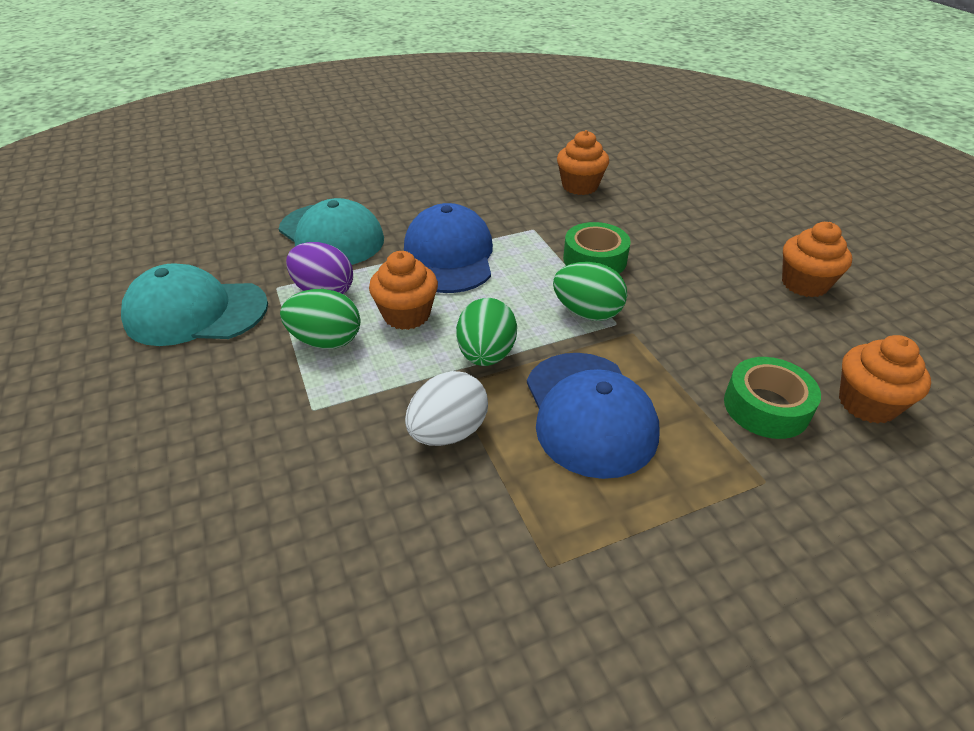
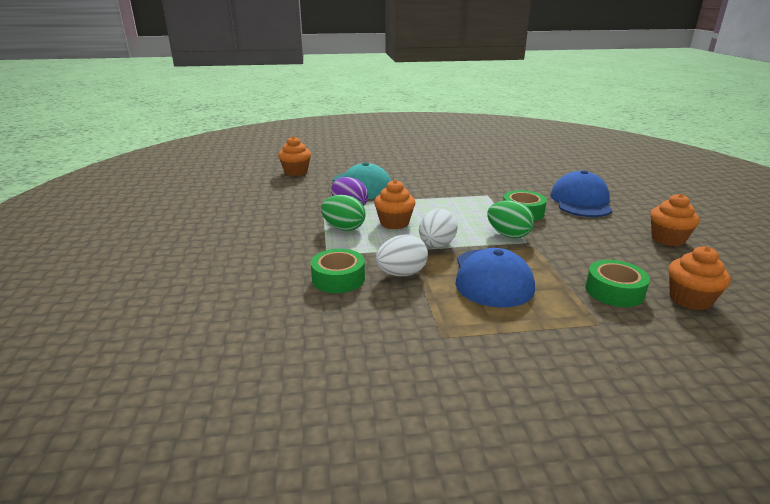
camera: 15 degrees right, 15 degrees down
(196, 312) = (276, 208): turquoise cap -> none
(347, 464) = (338, 278): none -> green tape
(449, 256) = (429, 201): blue cap -> blue cap (581, 201)
(486, 355) = (436, 245): green egg -> white egg
(580, 186) = (526, 179): orange cupcake -> orange cupcake (296, 172)

